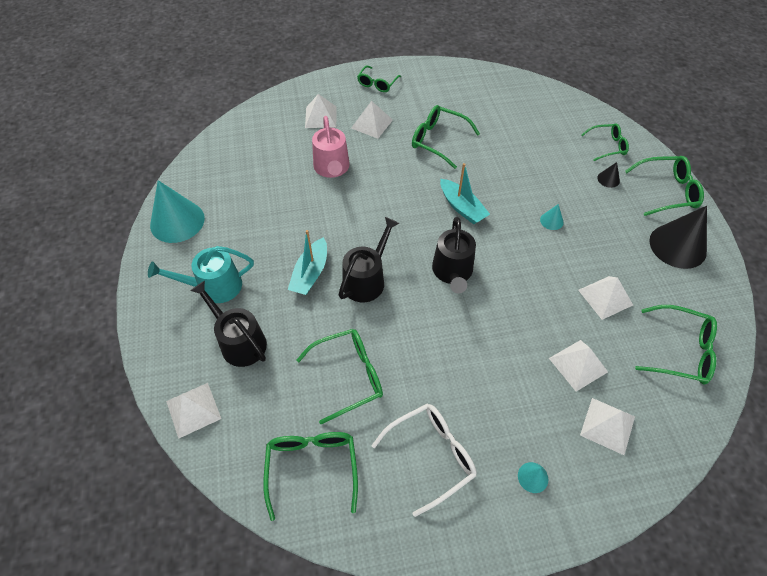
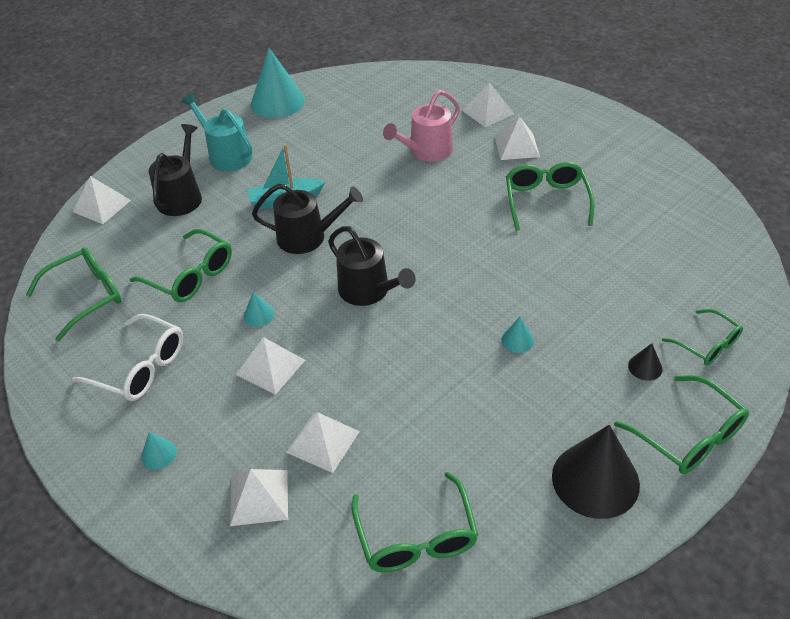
camera: 60 degrees right, 10 degrees down
(377, 83) = (582, 122): green glasses -> none
(429, 348) = (258, 315): none -> turquoise cone
(452, 272) = (368, 291): black watering can -> black watering can turned 105 degrees counterclockwise
(462, 207) = (465, 260): turquoise boat -> none
(605, 297) = (441, 432): white pyramid -> white pyramid (270, 367)

